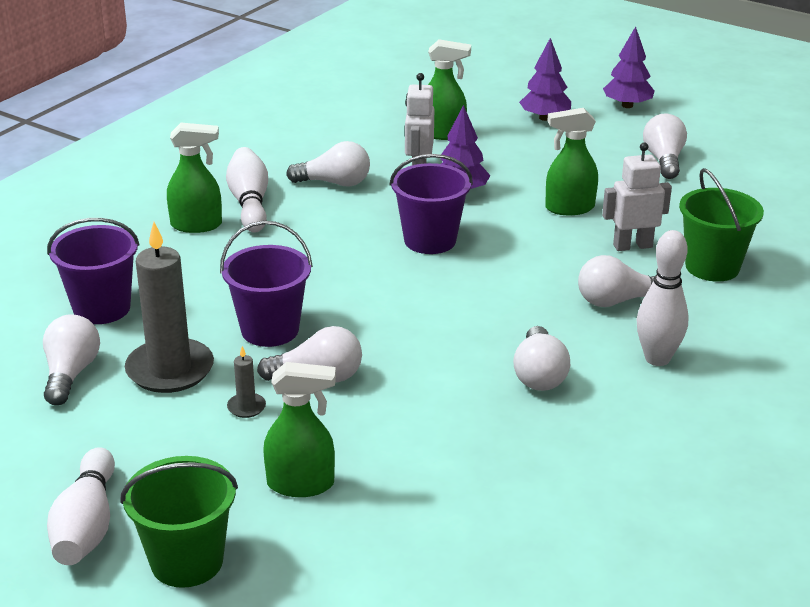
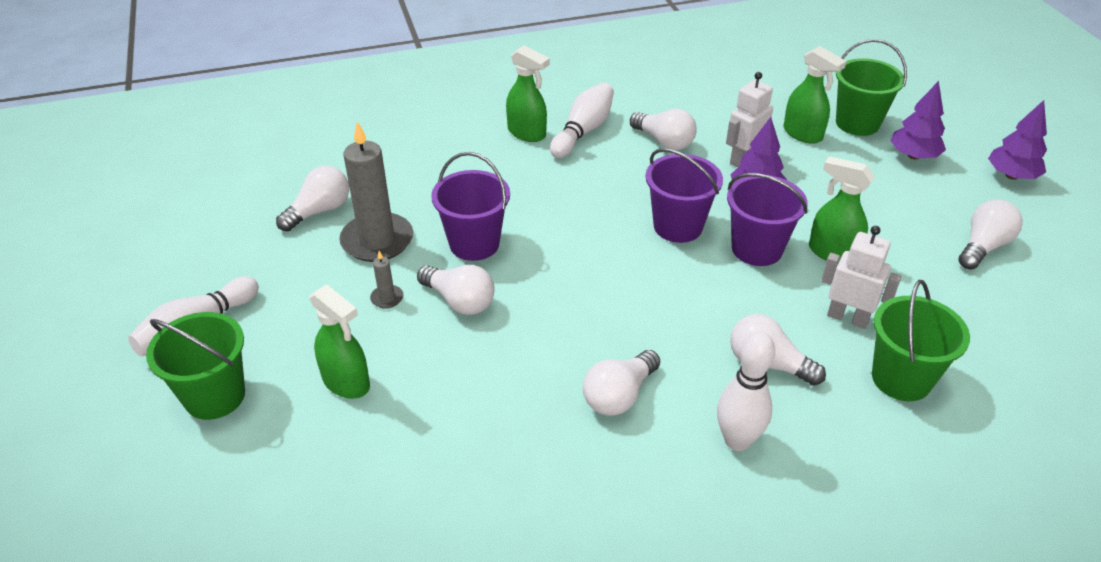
camera: 40 degrees right, 10 degrees up
(102, 308) = (394, 170): purple bucket -> purple bucket (756, 249)
(475, 110) = (857, 123): none -> green bucket

